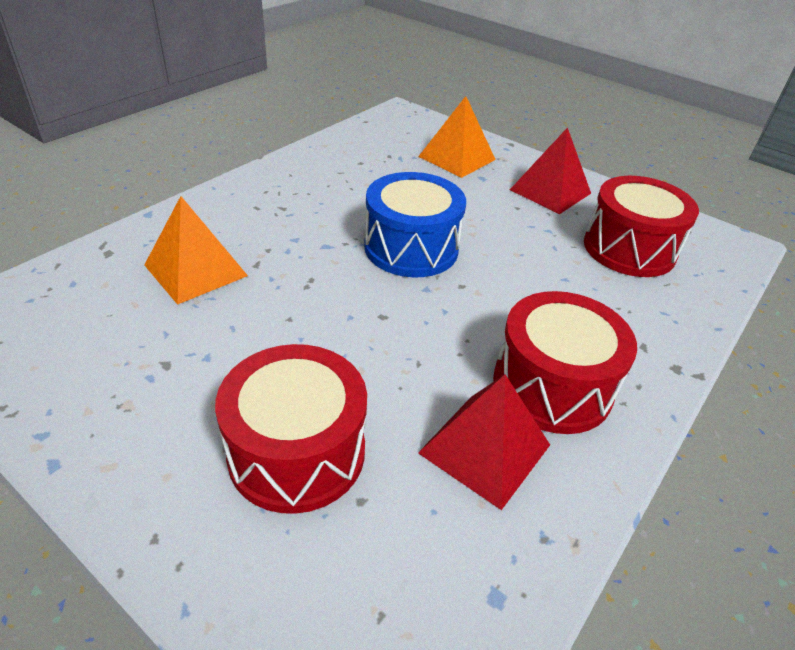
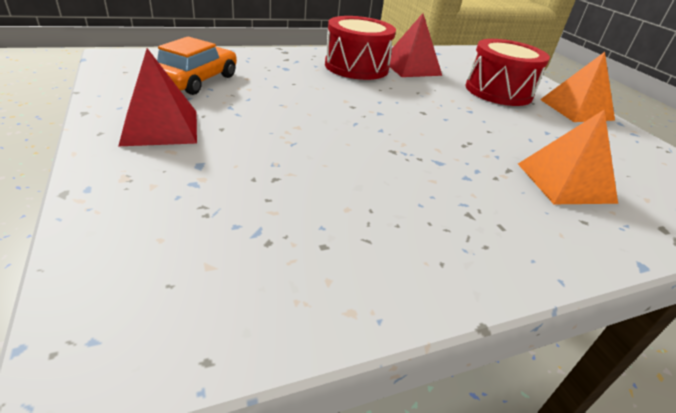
camera: 150 degrees left, 5 degrees down
(411, 248) = (364, 135): blue drum -> none
(457, 158) = (181, 200): orange pyramid -> orange pyramid (576, 109)
(629, 249) = (196, 80): red drum -> orange car

